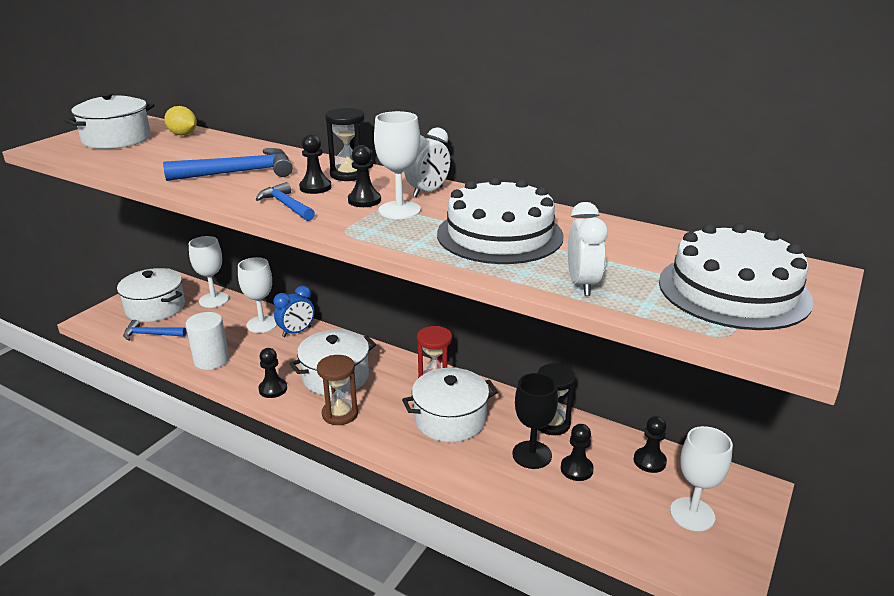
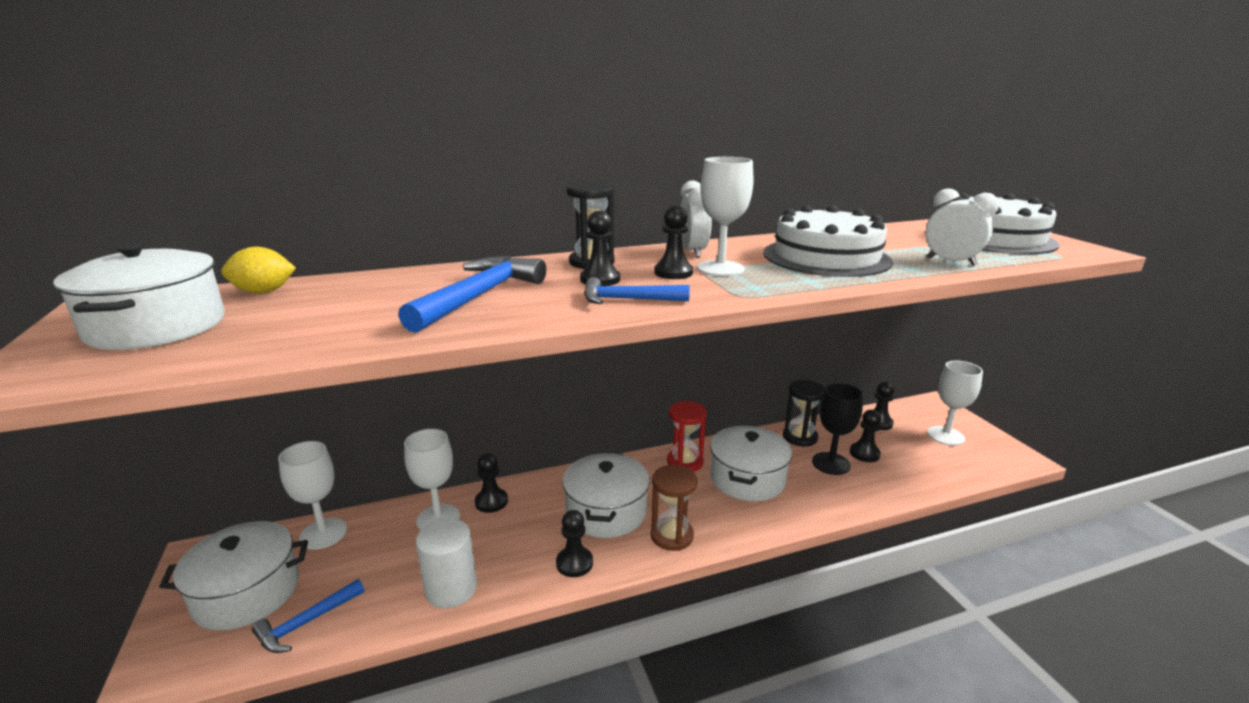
camera: 50 degrees left, 5 degrees down
(296, 332) = (491, 502): blue clock -> black pawn

